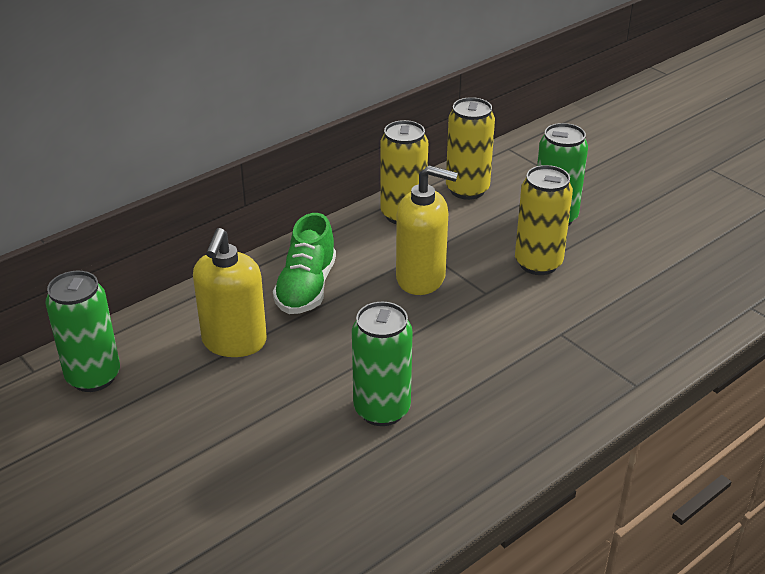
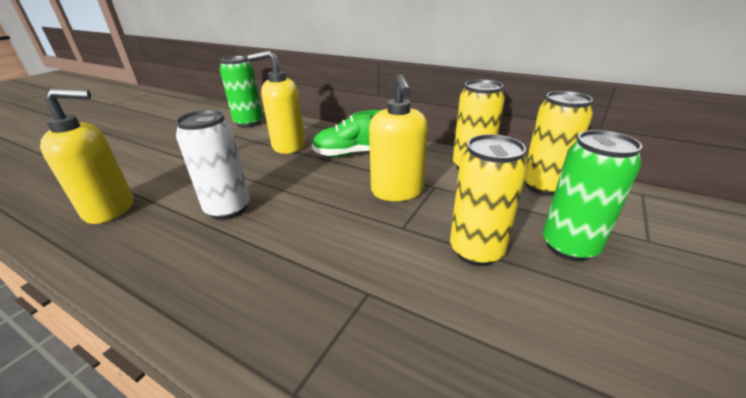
camera: 70 degrees right, 5 degrees down
(316, 522) = (110, 209): none -> yellow soap dispenser
(382, 410) = (228, 209): green can -> white can

